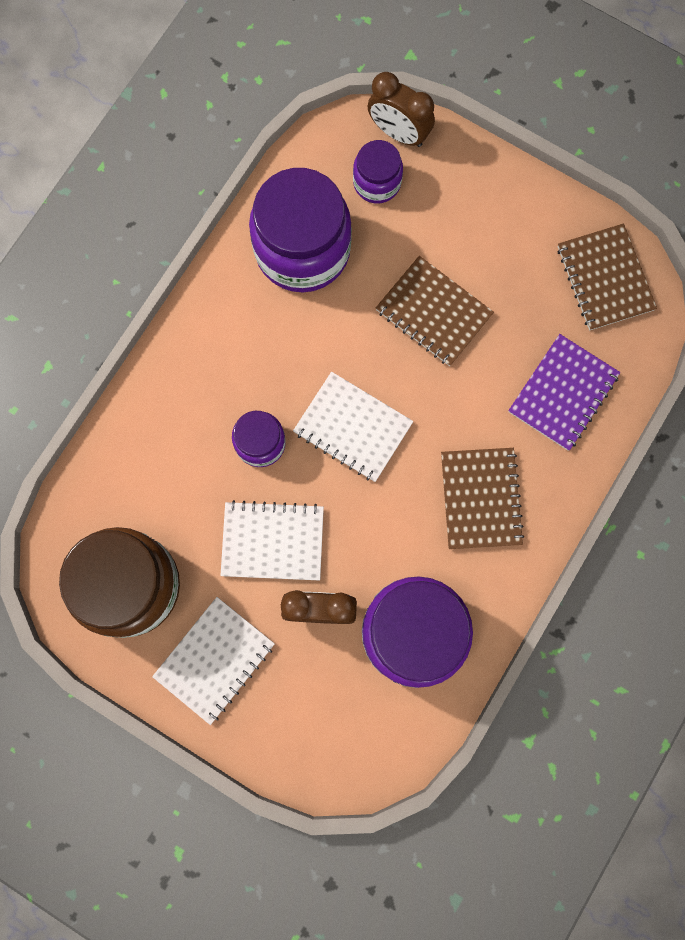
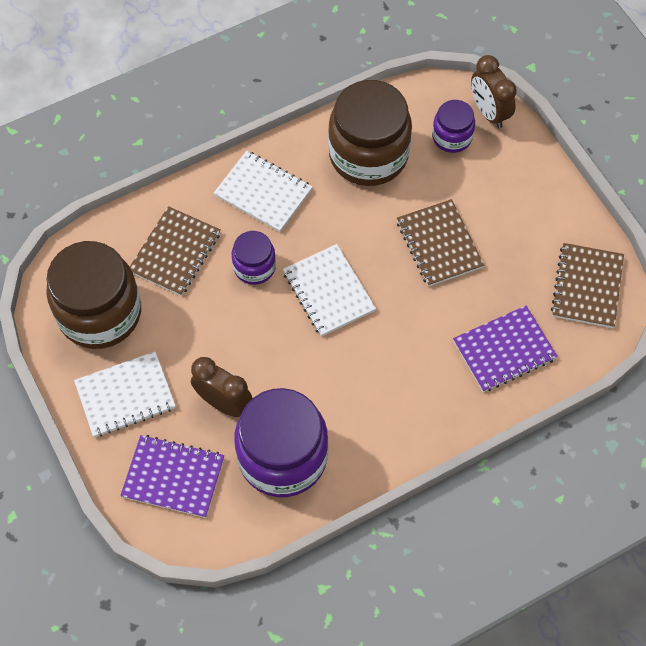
camera: 30 degrees right, 15 degrees down
(272, 541) = (220, 338): white notebook -> white notebook (263, 193)
(302, 250) = (368, 155): purple jar -> brown jar
(317, 718) = (173, 477): none -> purple notebook
(480, 499) = (393, 391): brown notebook -> brown notebook (175, 252)

